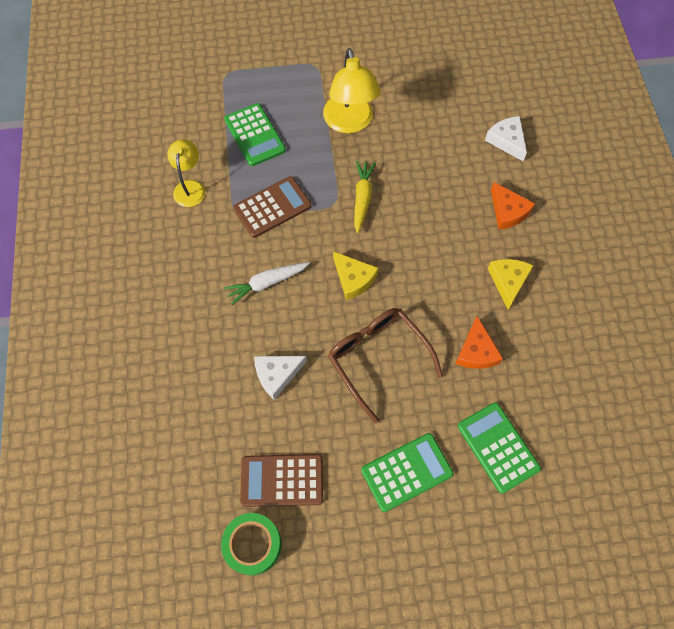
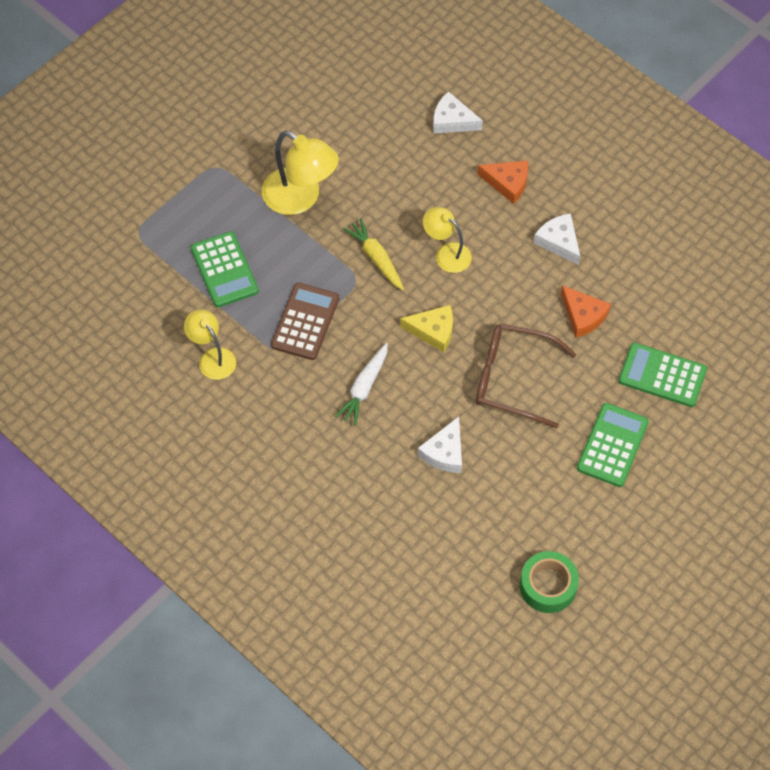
camera: 40 degrees left, 5 degrees down
(254, 135) = (224, 270): green calculator -> green calculator turned 45 degrees clockwise
(282, 480) = (525, 525): brown calculator -> none
(415, 230) = (446, 253): none -> yellow lamp
(508, 281) = (559, 241): yellow cheese -> white cheese

